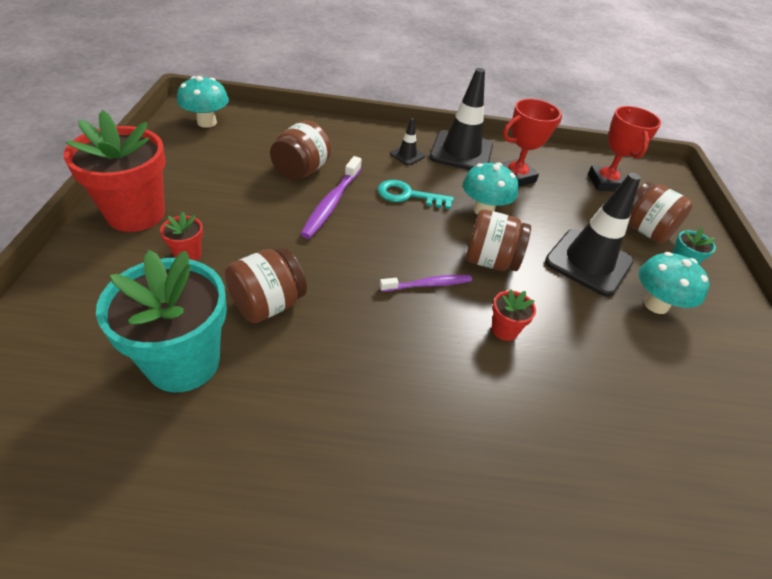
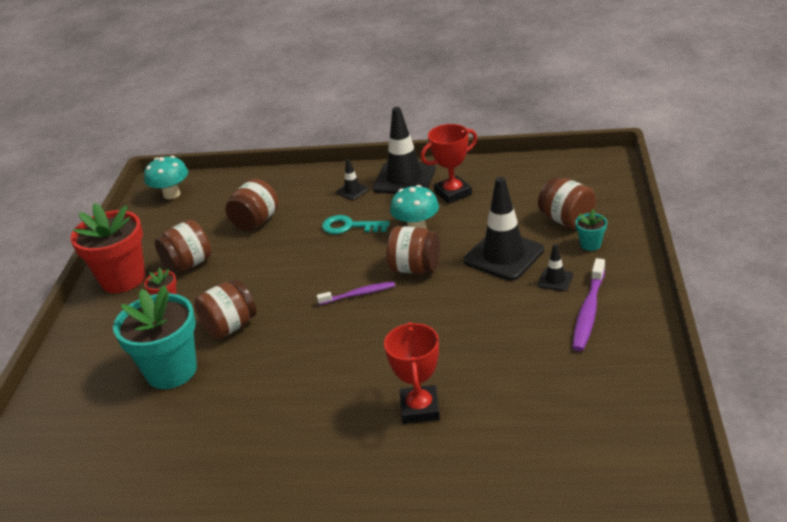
camera: 10 degrees right, 10 degrees down
(219, 208) = (188, 264): none -> brown jar
(331, 203) = (282, 244): purple toothbrush -> purple toothbrush (588, 311)
(504, 330) = (417, 317): red flower pot -> none
(605, 182) = (541, 183): red trophy -> red trophy (420, 408)
(656, 304) = (555, 280): turquoise mushroom -> black traffic cone

